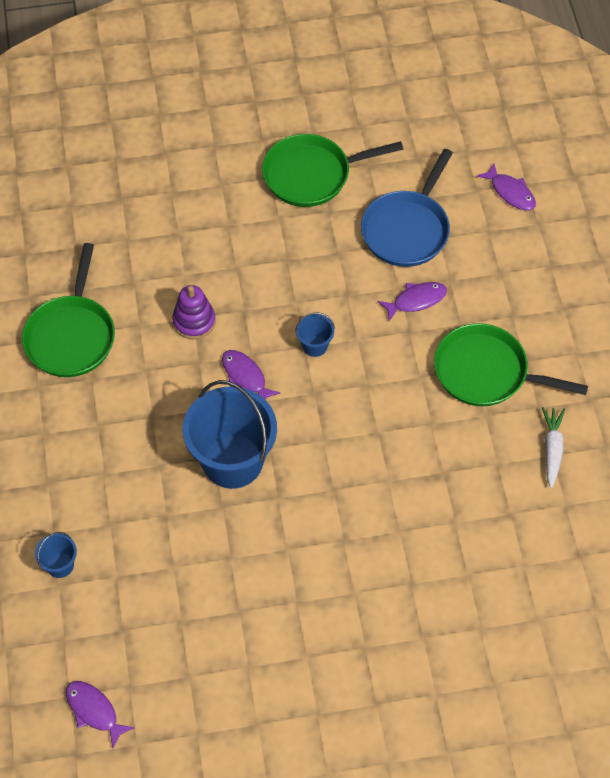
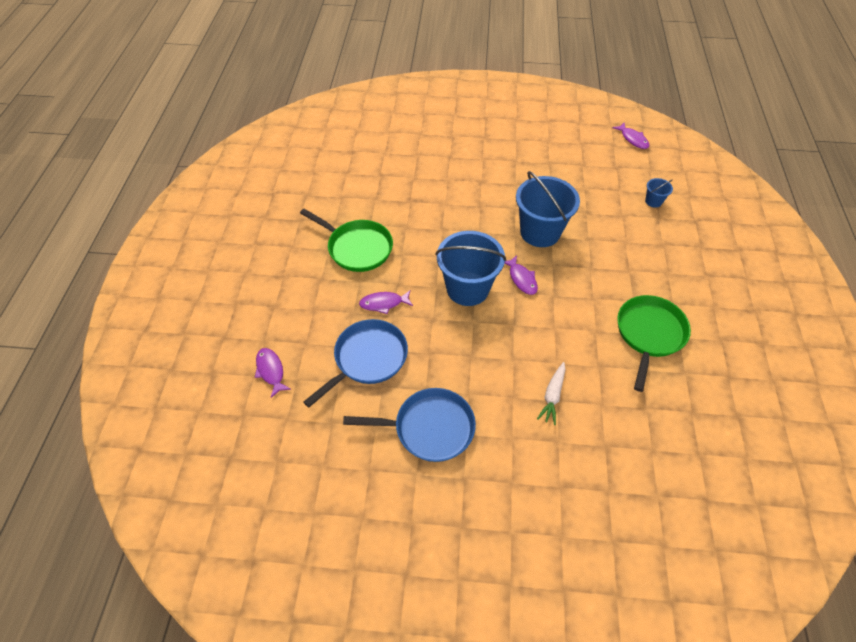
camera: 165 degrees left, 5 degrees down
(194, 321) = (553, 324): purple stacking toy -> none
(312, 175) = (429, 428): green pan -> blue pan
(315, 346) = (467, 288): blue bucket -> blue bucket, size x2.31
(552, 449) = (339, 199): white carrot -> white carrot (552, 396)

